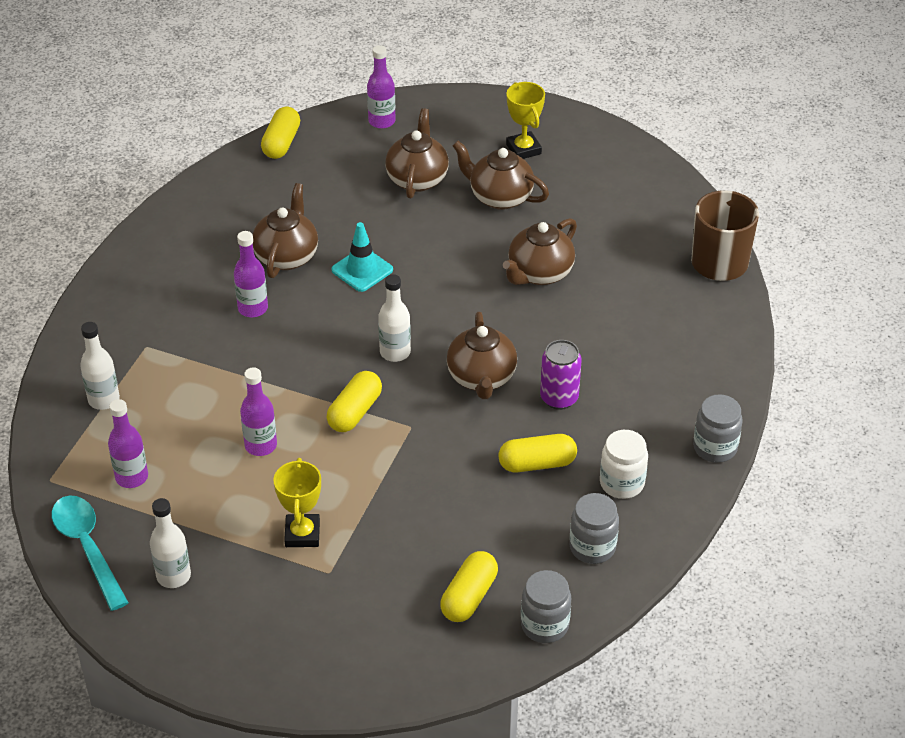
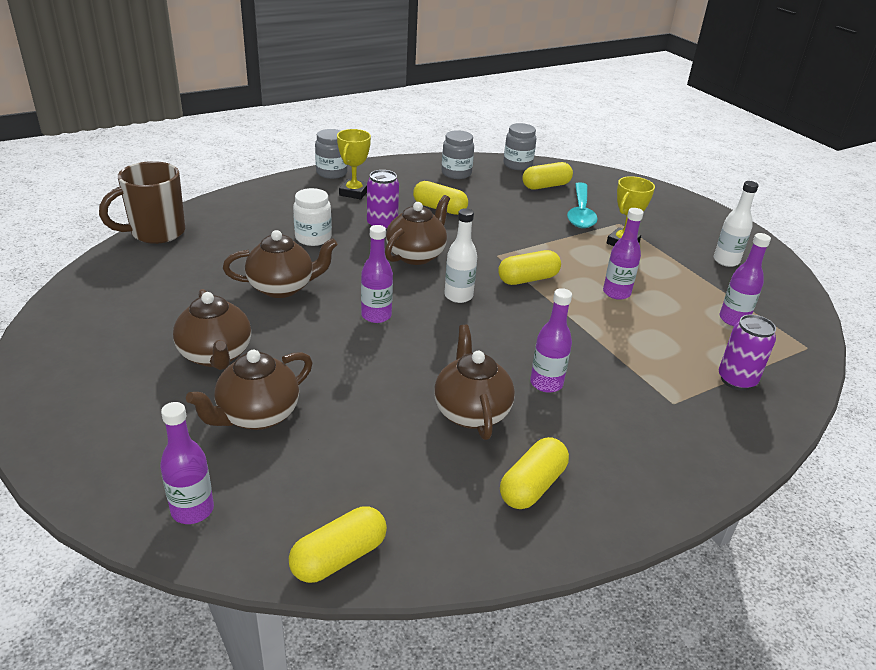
camera: 145 degrees left, 10 degrees down
(87, 548) = (786, 298): turquoise spoon -> turquoise spoon (580, 213)
(104, 400) = (736, 380): white bottle -> purple can
(207, 232) = (532, 485): none -> yellow capsule
(287, 256) = (471, 412): brown teapot -> brown teapot turned 120 degrees clockwise
(362, 270) = (415, 363): turquoise traffic cone -> none
(436, 292) = (376, 315): none -> purple bottle
(523, 149) = (121, 385): yellow trophy -> yellow trophy (354, 192)
(622, 483) = (404, 183): white jar -> white jar (313, 238)

